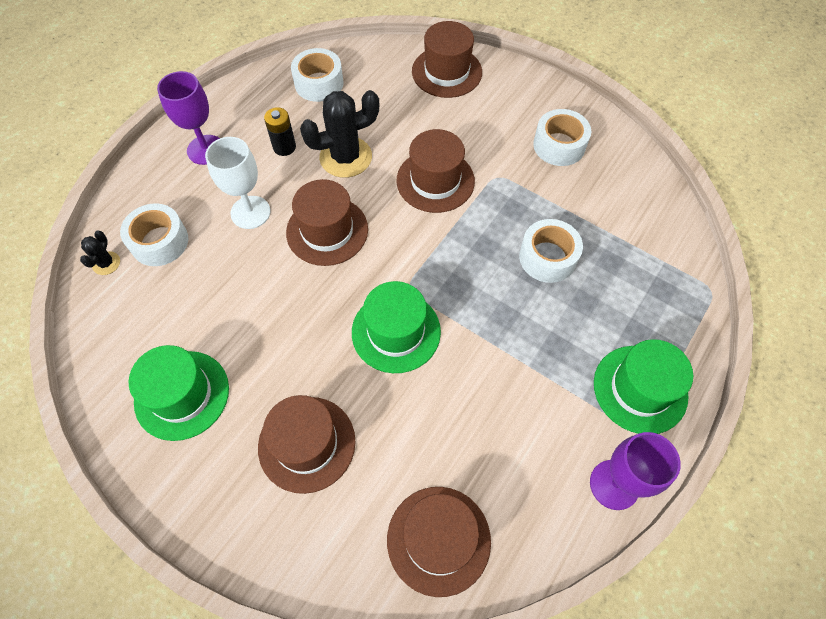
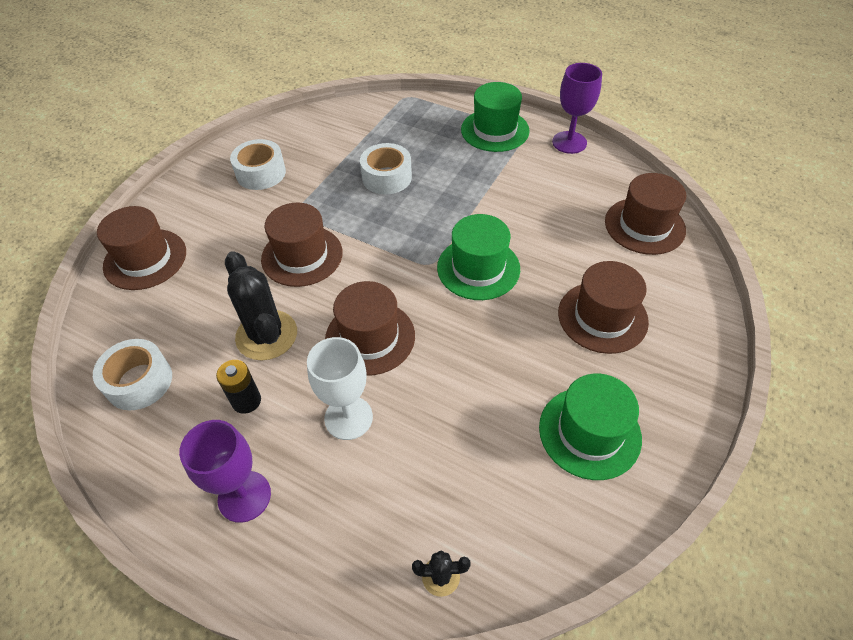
camera: 95 degrees left, 10 degrees down
(159, 242) = (400, 514): white tape -> none

